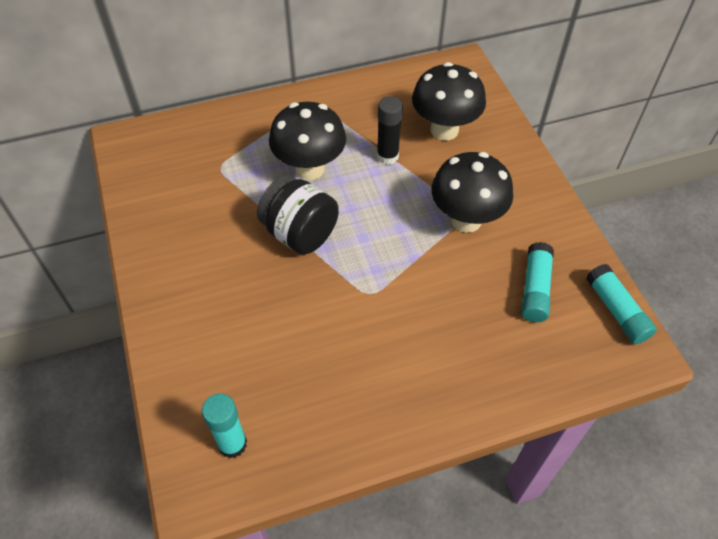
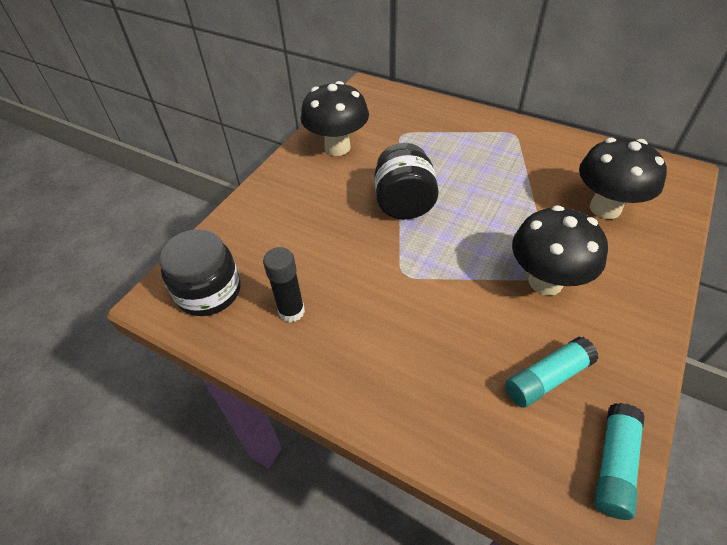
camera: 50 degrees right, 5 degrees down
(232, 444) = (209, 291): turquoise glue stick -> black jar
(309, 168) = (461, 169): black mushroom -> black mushroom (337, 147)
(387, 156) = (531, 197): black glue stick -> black glue stick (291, 311)

